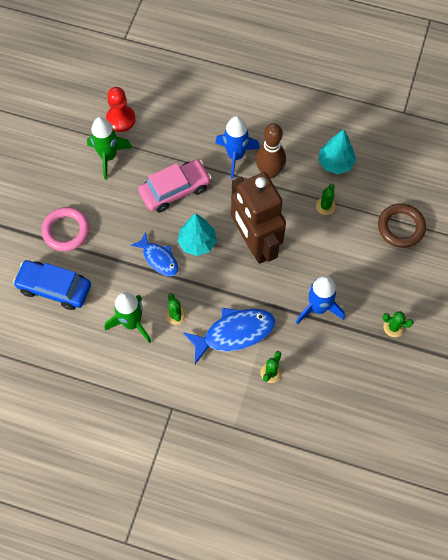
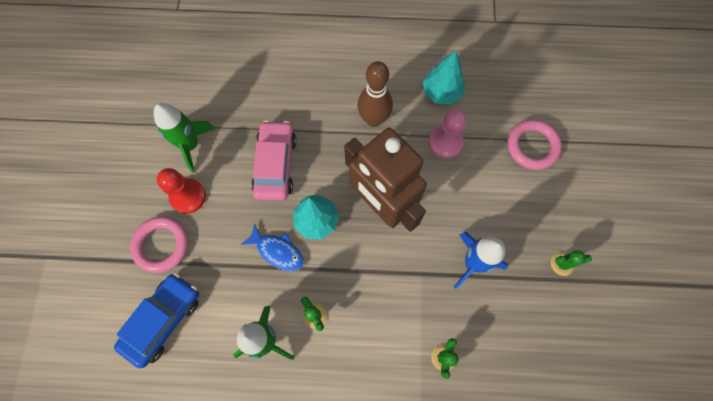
camera: 15 degrees left, 5 degrees up
(54, 288) = (163, 320): blue car -> blue car turned 120 degrees clockwise
(121, 119) = (194, 99): red pawn -> red pawn (188, 196)
(175, 190) = (275, 165): pink car -> pink car turned 45 degrees counterclockwise
(234, 333) = (388, 319): blue fish -> none
(235, 156) = (332, 110): blue rocket -> none
(325, 206) = (445, 142): green cactus -> pink pawn
(401, 227) = (532, 146): brown ring -> pink ring

